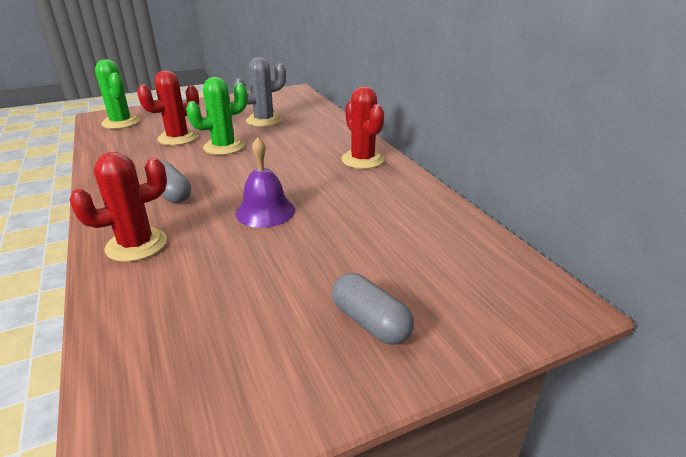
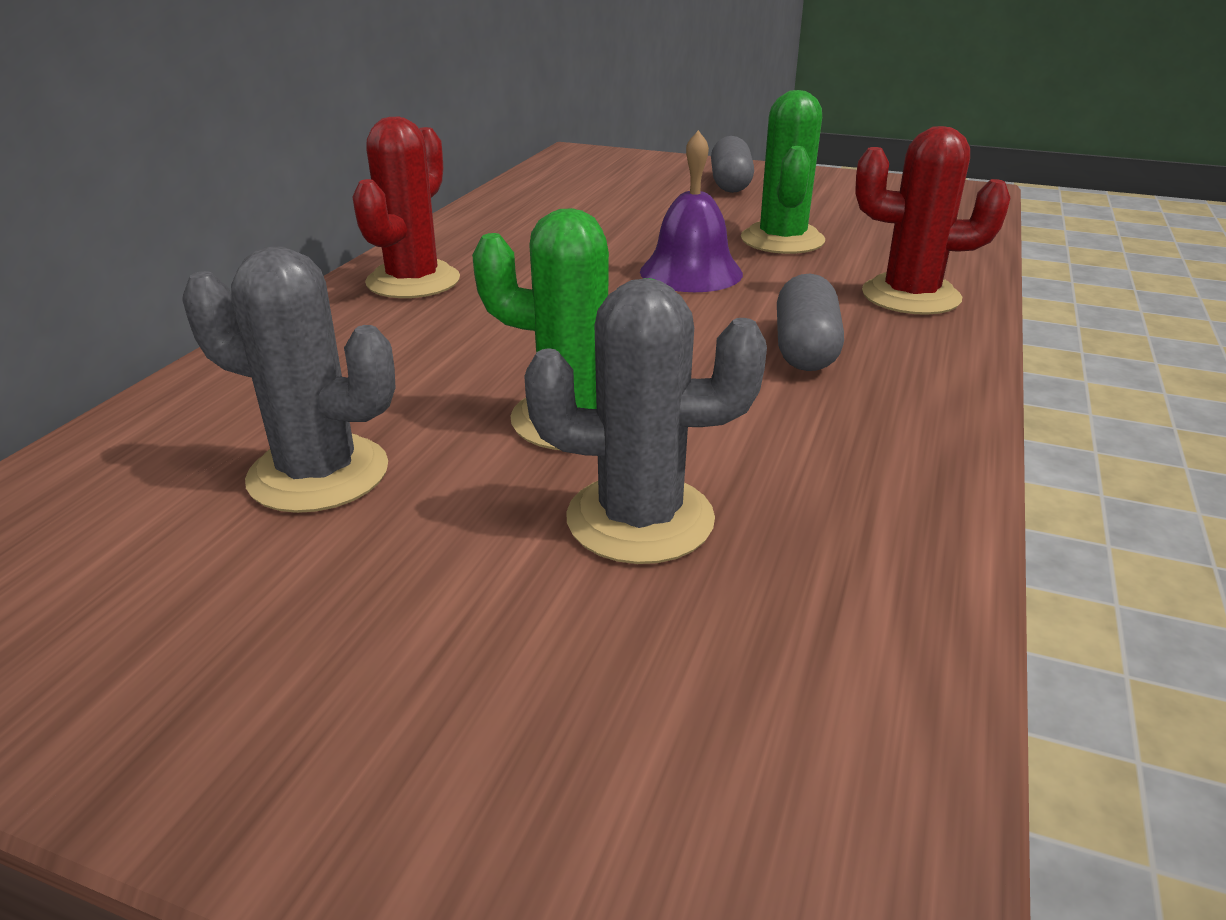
camera: 135 degrees left, 0 degrees up
(121, 122) = (765, 789): green cactus -> green cactus (782, 240)
(178, 138) = (640, 519): red cactus -> grey cactus

